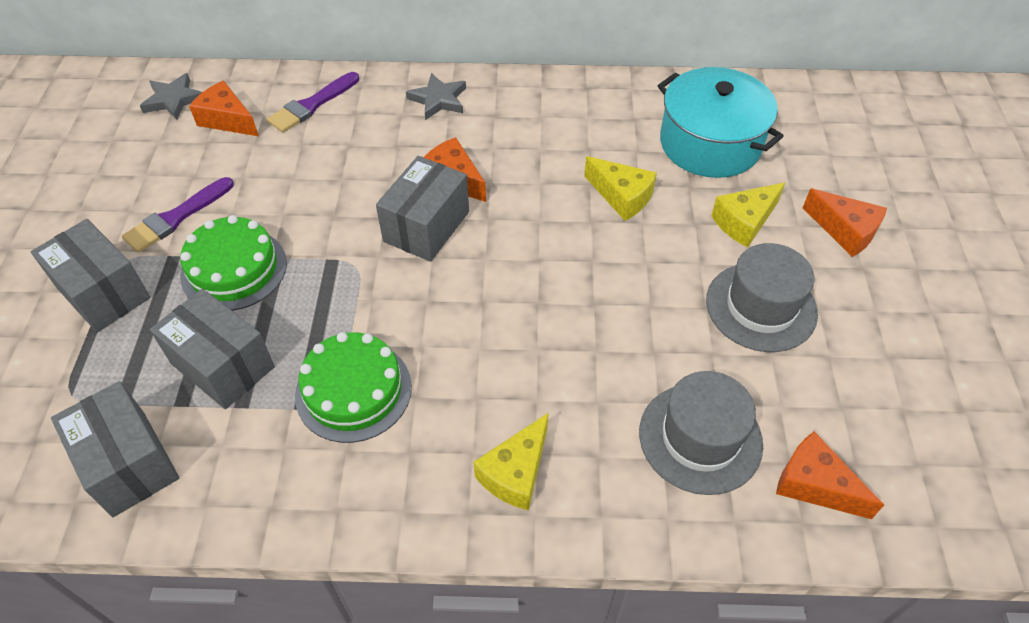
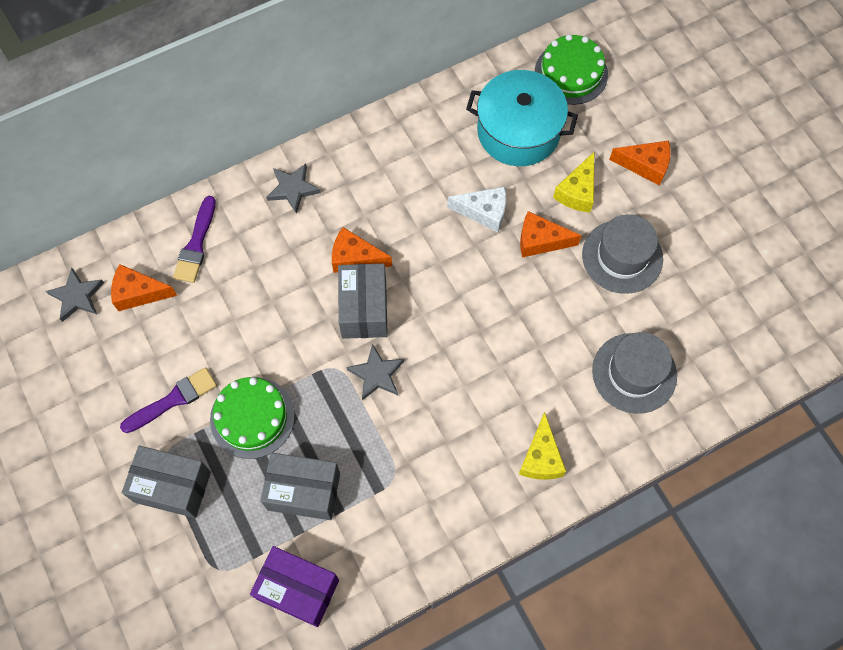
camera: 30 degrees left, 15 degrees up
(129, 463) = (298, 589): grey box -> purple box
(176, 218) = (173, 399): purple brush -> purple brush turned 135 degrees counterclockwise
(353, 390) = (404, 460): green cake -> green cake (571, 73)
(391, 291) = (376, 374): none -> grey star
(622, 196) = (484, 212): yellow cheese -> white cheese
(814, 484) = (712, 368): orange cheese -> orange cheese (540, 241)

